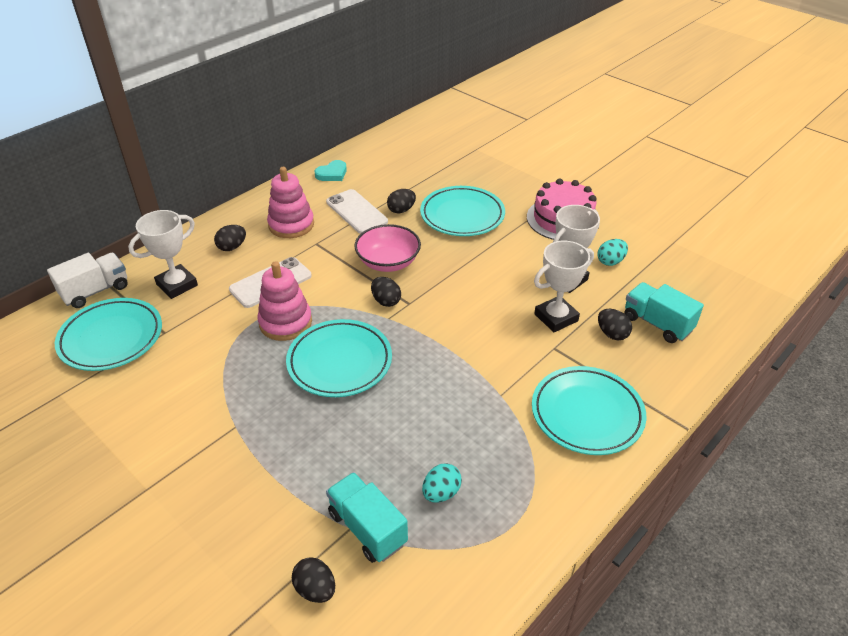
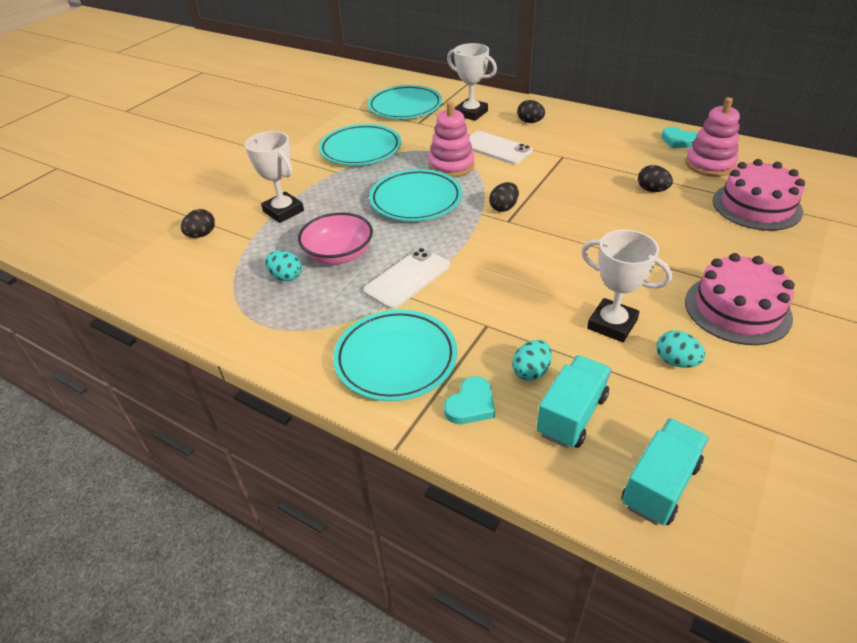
camera: 80 degrees right, 0 degrees up
(95, 291) = (448, 88): white truck -> none
(291, 225) = (580, 139): pink stacking toy -> pink stacking toy (709, 164)
(356, 212) = (627, 166): white phone -> white phone (407, 278)
(367, 528) = (251, 246): turquoise truck -> turquoise truck (660, 484)
(388, 262) = (561, 198): pink bowl -> pink bowl (339, 254)
(447, 171) = (756, 206): none -> pink cake
(462, 215) = (676, 230): turquoise plate -> turquoise plate (360, 149)
(556, 317) = (537, 322): white trophy -> white trophy (283, 211)
(612, 334) = (531, 371): black egg -> turquoise egg
(644, 375) = (471, 404): none -> turquoise heart

